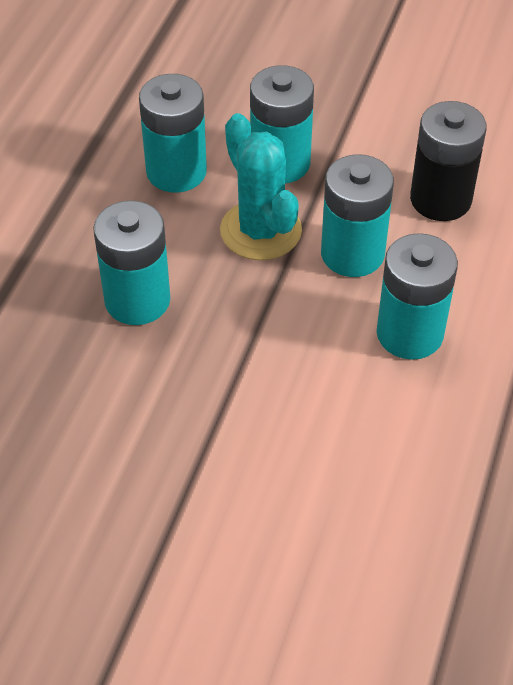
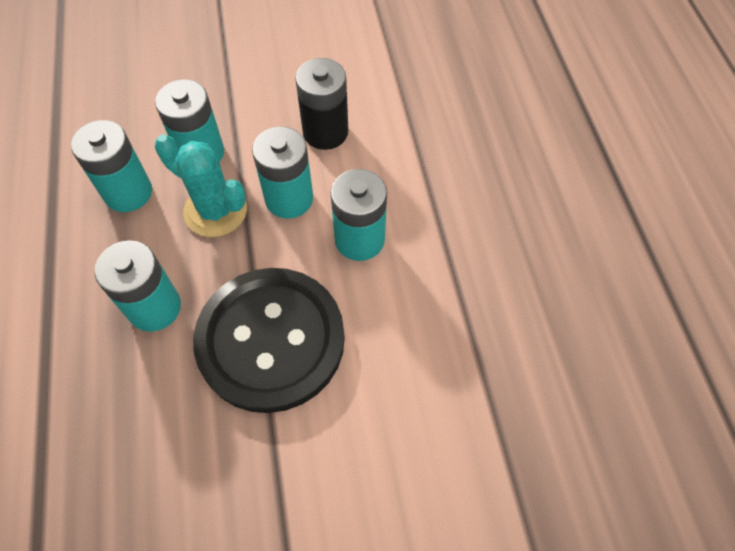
camera: 30 degrees left, 10 degrees up
(243, 391) = (271, 340): none -> black button

